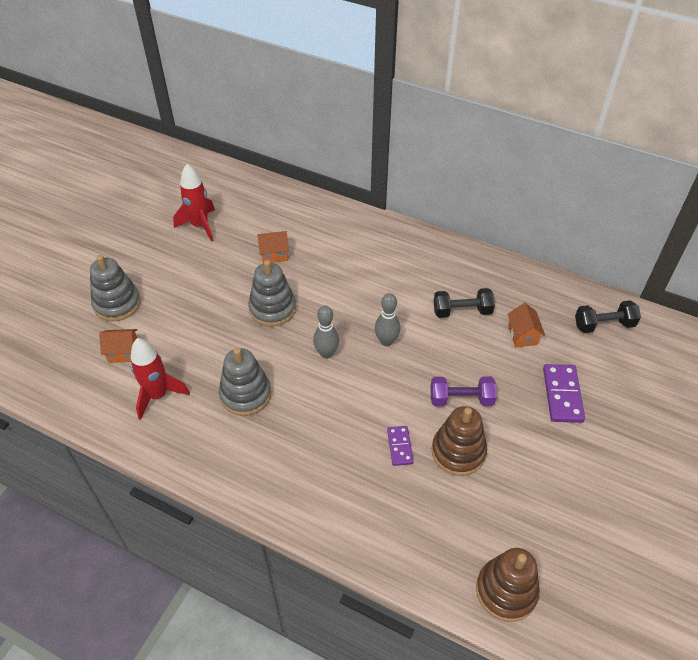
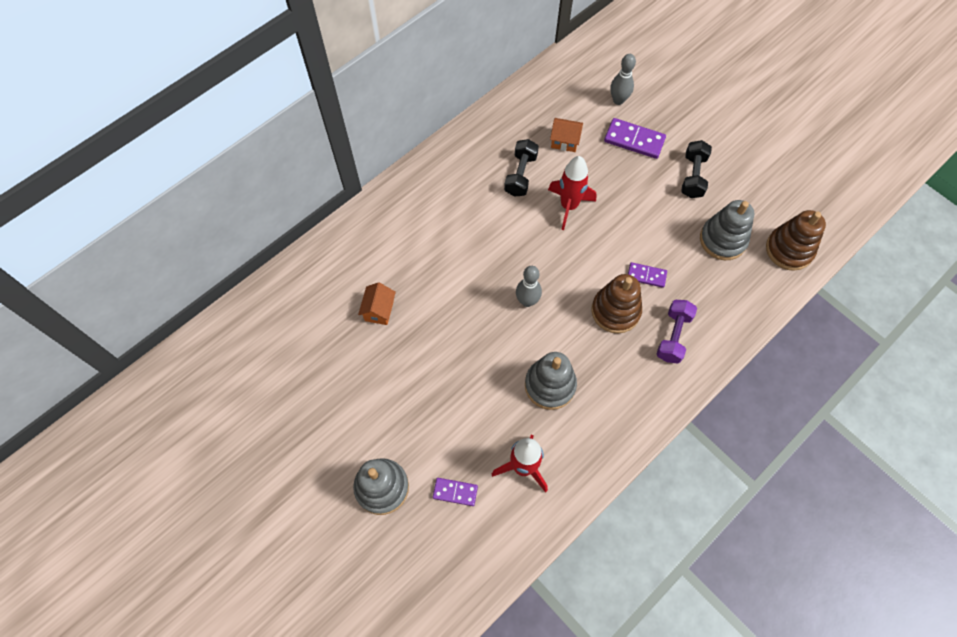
camera: 70 degrees left, 15 degrees up
(123, 352) = (455, 492): orange house -> purple domino
(200, 226) = (299, 374): red rocket -> red rocket (569, 206)
(272, 308) = (453, 332): grey stacking toy -> grey stacking toy (723, 240)
(386, 341) = (532, 247): grey bowling pin -> grey bowling pin (618, 100)
(458, 452) = (664, 235): brown stacking toy -> brown stacking toy (615, 311)
(461, 399) = (614, 213): purple dumbbell -> purple dumbbell (673, 336)
(604, 325) = (575, 80): black dumbbell -> black dumbbell (693, 176)

